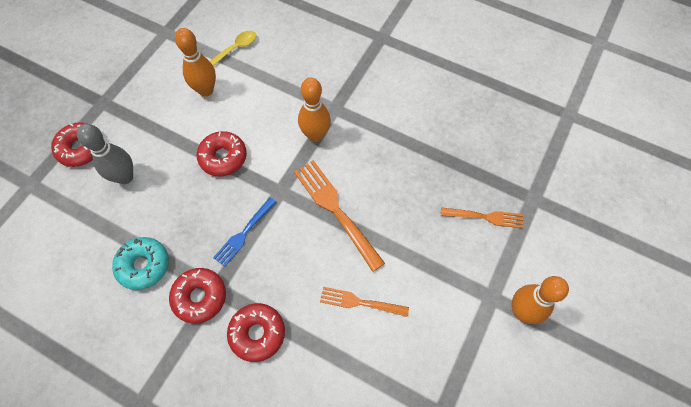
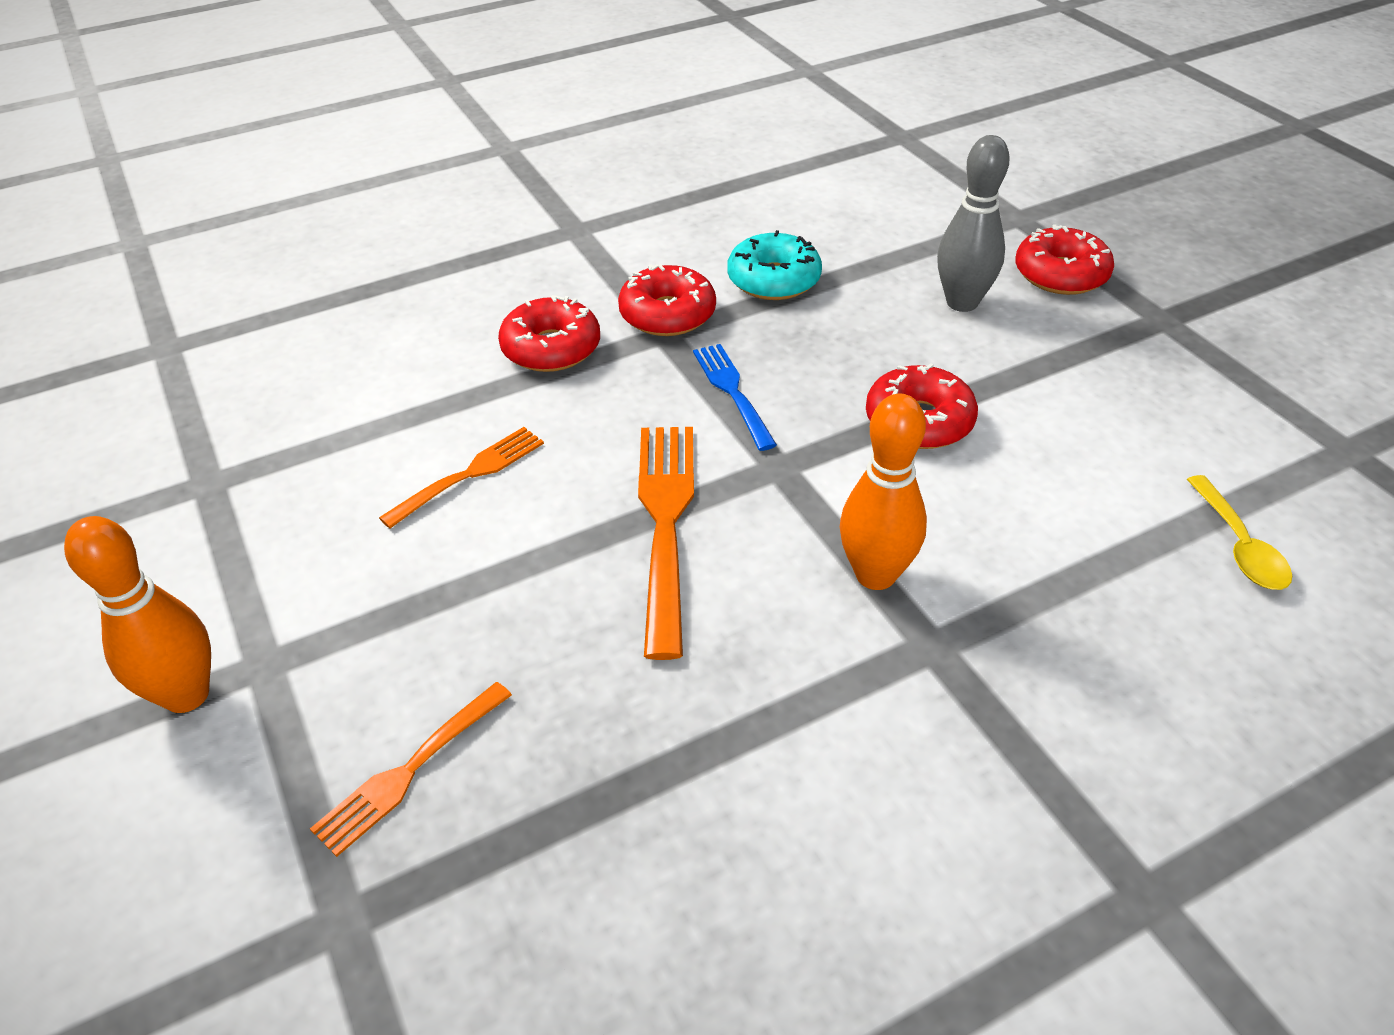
camera: 125 degrees right, 20 degrees down
(206, 90) = (1120, 454): orange bowling pin -> none
(336, 210) = (666, 524): orange fork -> orange fork turned 90 degrees counterclockwise

